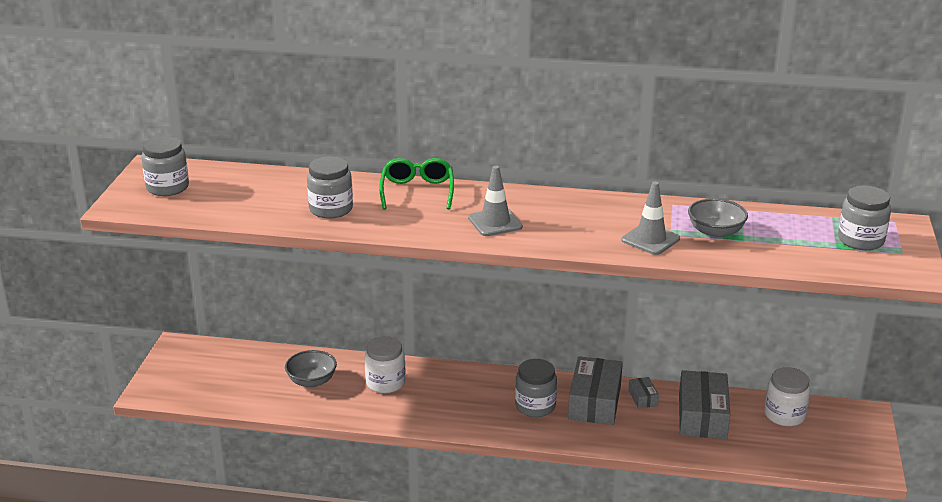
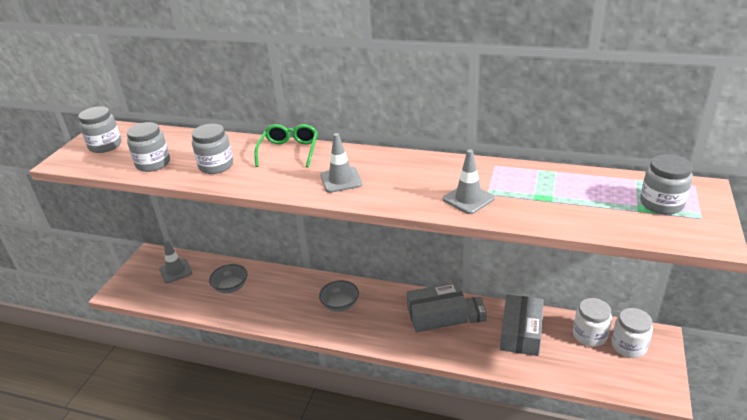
camera: 10 degrees right, 5 degrees up
(226, 365) = (176, 271): none -> grey traffic cone
(385, 383) = (283, 291): white jar -> white jar (628, 346)
(535, 406) = (390, 317): grey jar -> grey jar (153, 163)
(595, 402) = (437, 315): grey box -> grey box turned 60 degrees clockwise
(715, 232) = (527, 193): grey bowl -> grey bowl (340, 305)

